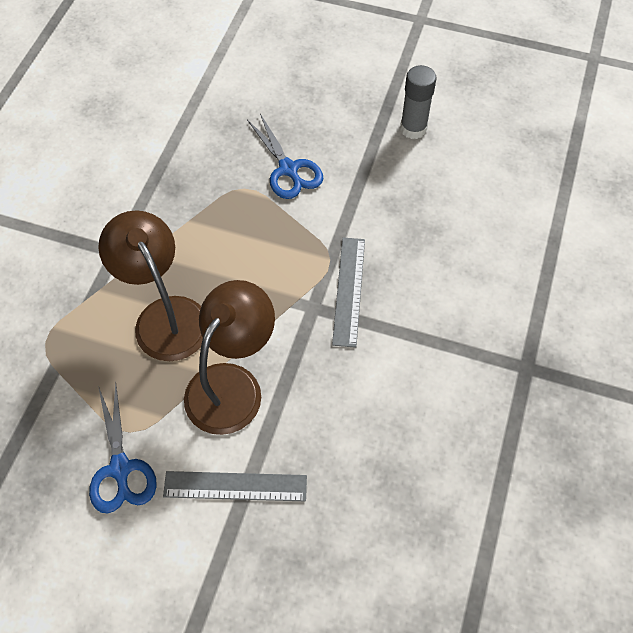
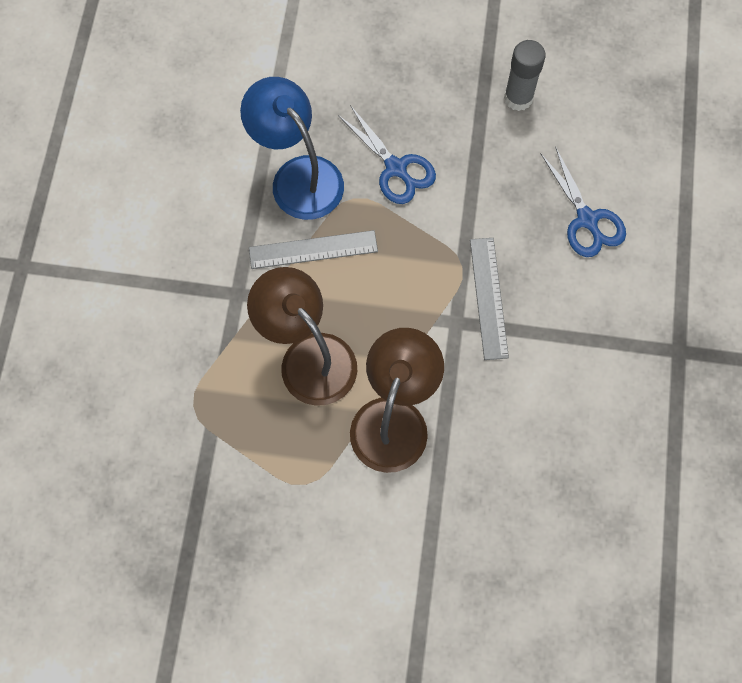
camera: 10 degrees left, 10 degrees up
(120, 468) = (306, 522): blue scissors -> blue scissors (587, 219)
(198, 163) = (298, 176): none -> blue lamp
(235, 486) = (422, 520): grey ruler -> grey ruler (313, 250)

